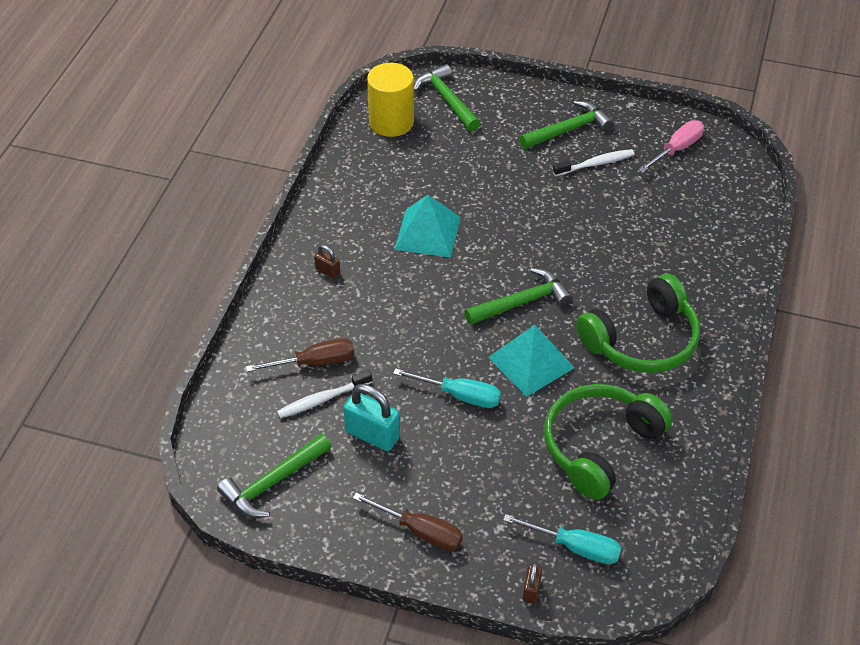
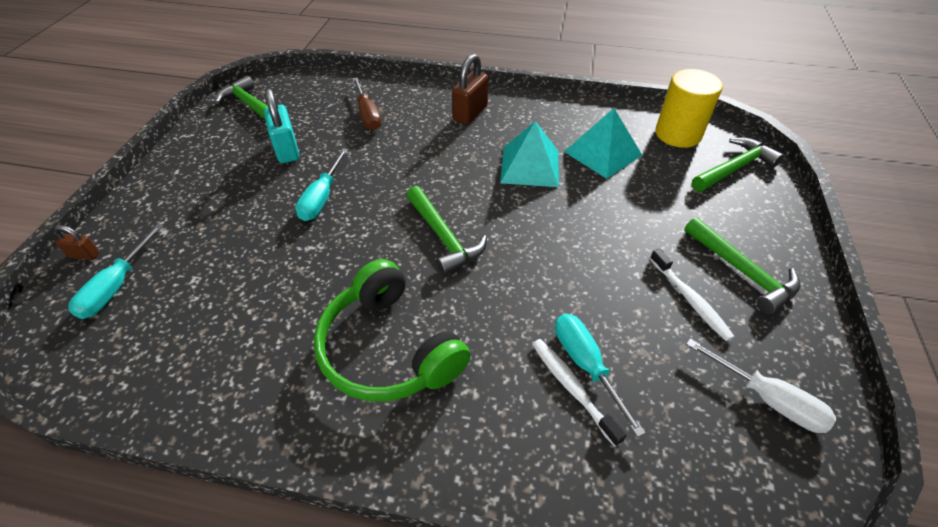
camera: 85 degrees right, 0 degrees up
(322, 399) = (328, 122): white toothbrush -> white toothbrush (572, 388)
(327, 271) = (470, 113): brown padlock -> brown padlock, size x1.92
(372, 435) = (287, 150): turquoise padlock -> turquoise padlock turned 45 degrees counterclockwise
(420, 531) = (178, 182): brown screwdriver -> none
(531, 362) = (359, 247): turquoise pyramid -> turquoise pyramid (602, 153)
(600, 446) = (237, 306): green headphones -> none
(653, 230) = (585, 364): none -> turquoise screwdriver
(677, 149) = (768, 399): pink screwdriver -> white screwdriver

